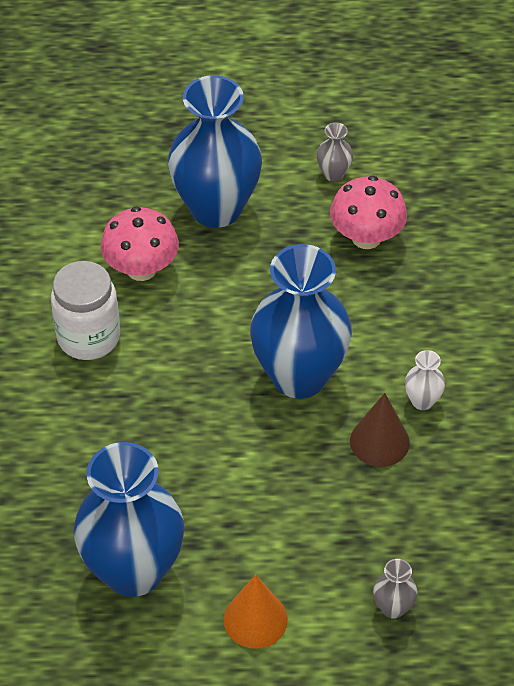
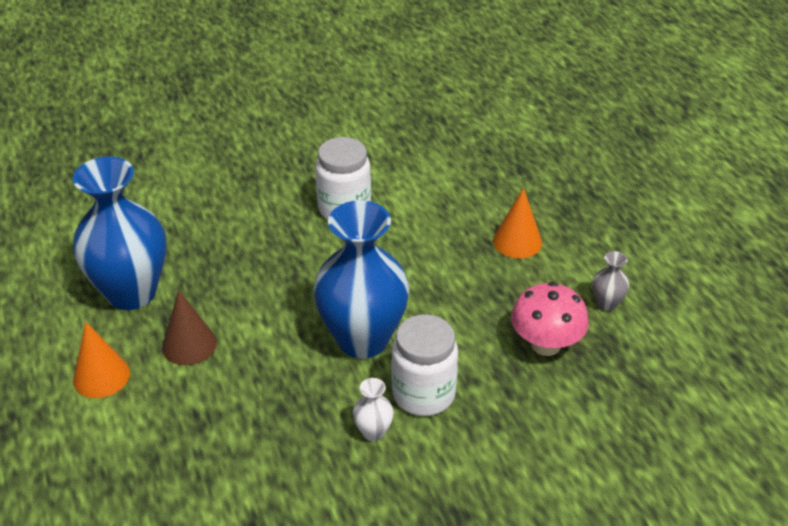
camera: 70 degrees right, 10 degrees down
(141, 269) = (427, 217): pink mushroom -> none
(216, 208) = (517, 241): blue vase -> orange cone
(379, 441) = (313, 412): brown cone -> brown cone (189, 344)
(390, 349) = (423, 394): none -> white jar
(393, 607) = (134, 466): grey vase -> none

